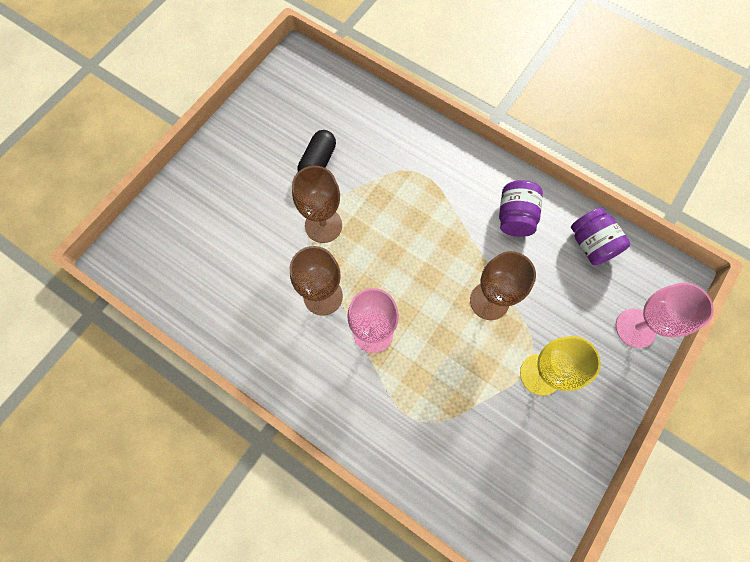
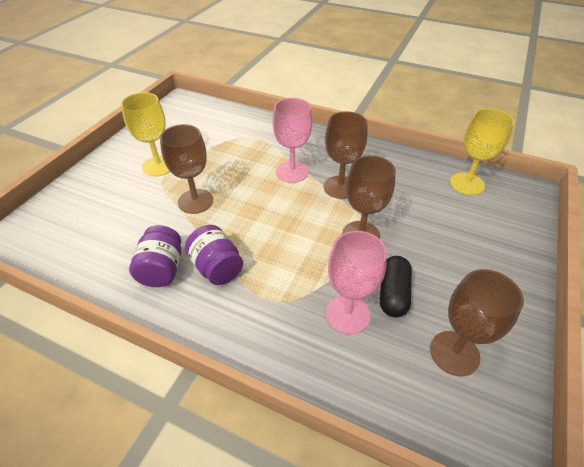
camera: 170 degrees right, 25 degrees down
(177, 277) = (467, 184): none -> yellow goblet
(294, 112) = (454, 353): none -> brown goblet
(591, 244) = (85, 255): purple jar -> purple jar (216, 267)
(635, 328) = (68, 200): pink goblet -> pink goblet (347, 314)

